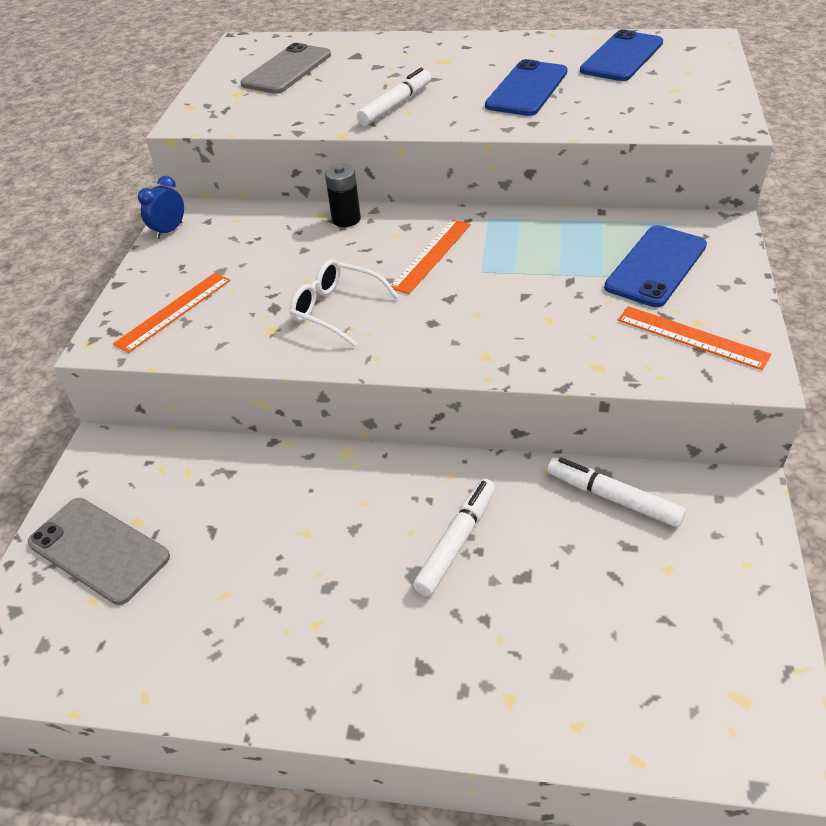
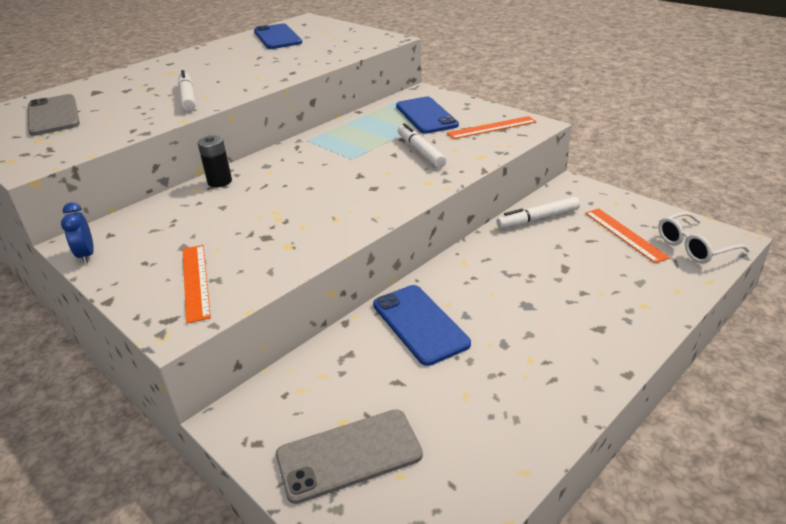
camera: 55 degrees left, 10 degrees down
(337, 310) = (309, 214): white glasses -> white glasses (694, 246)
(431, 255) = (310, 167): orange ruler -> orange ruler (625, 234)
(457, 542) = (517, 280): white marker -> white marker (420, 152)
(527, 89) = (255, 63): blue phone -> blue phone (420, 324)

